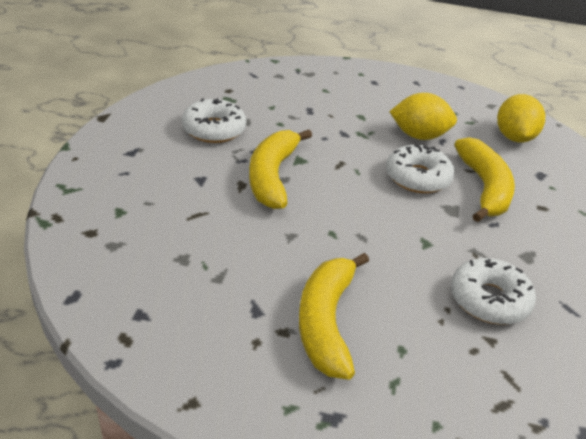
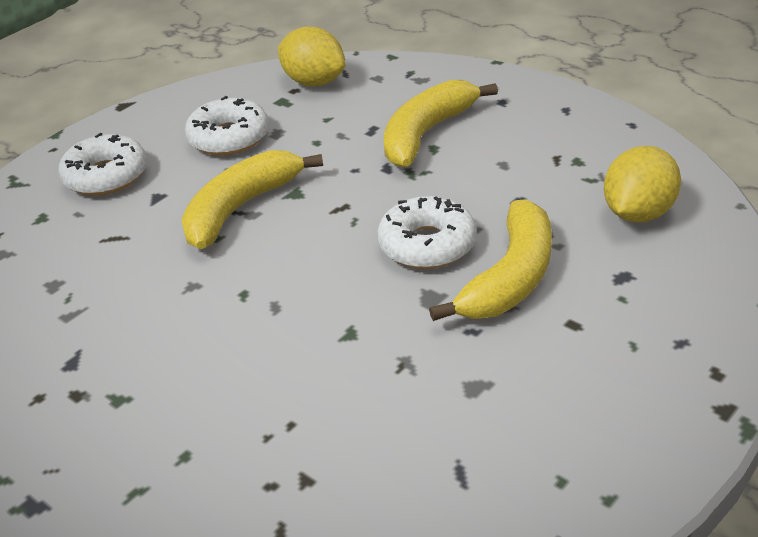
camera: 35 degrees right, 0 degrees up
(326, 322) = (130, 398): yellow banana -> yellow banana (426, 133)
(419, 136) = (489, 187): yellow lemon -> yellow lemon (314, 82)
(489, 300) = (356, 429): white donut -> white donut (106, 176)

